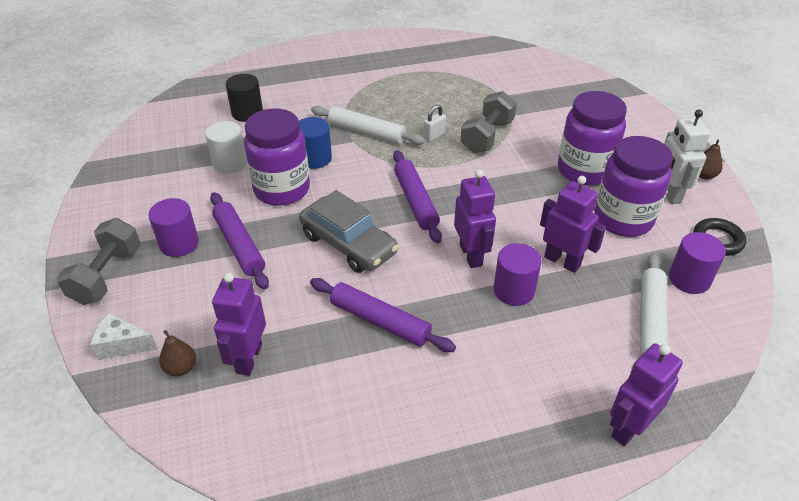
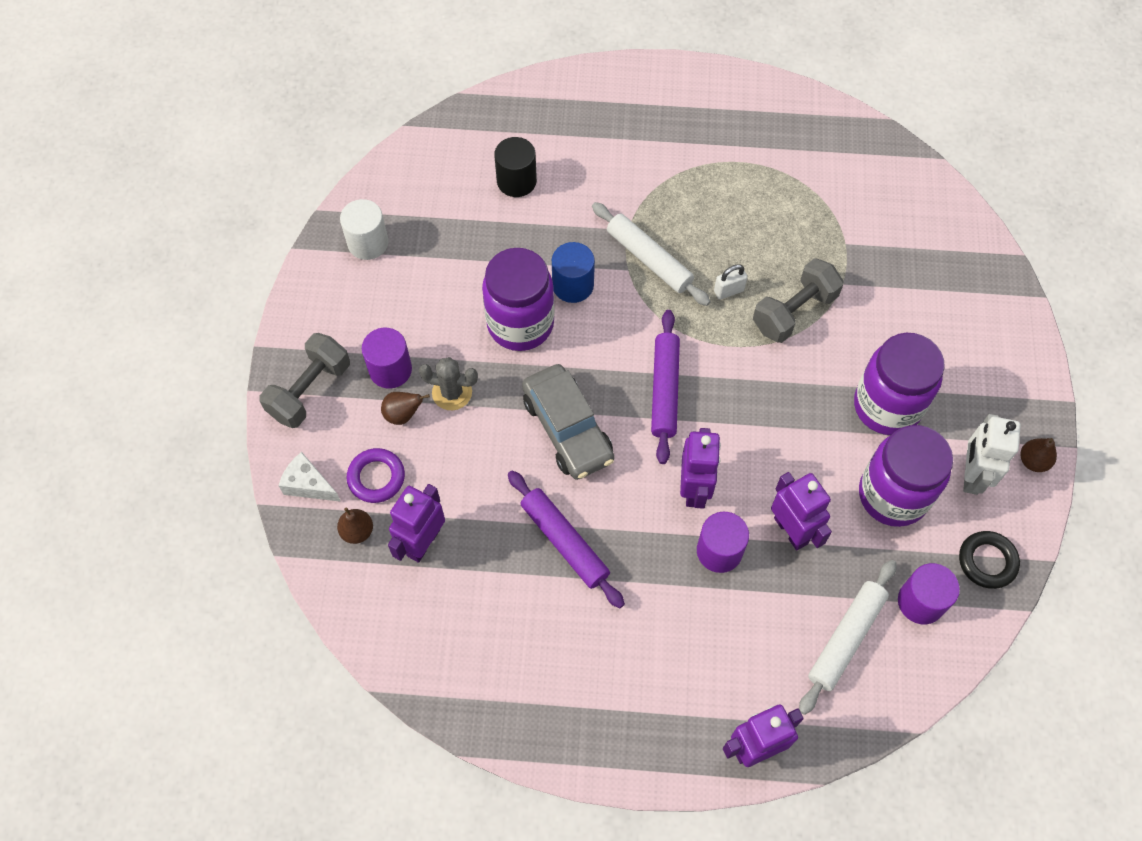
camera: 20 degrees right, 20 degrees up
(188, 322) = (376, 477): none -> purple ring
(200, 271) = (403, 414): none -> brown pear
(230, 163) = (474, 262): white cylinder -> white cylinder (368, 243)
(239, 245) = (452, 392): purple rolling pin -> grey cactus

